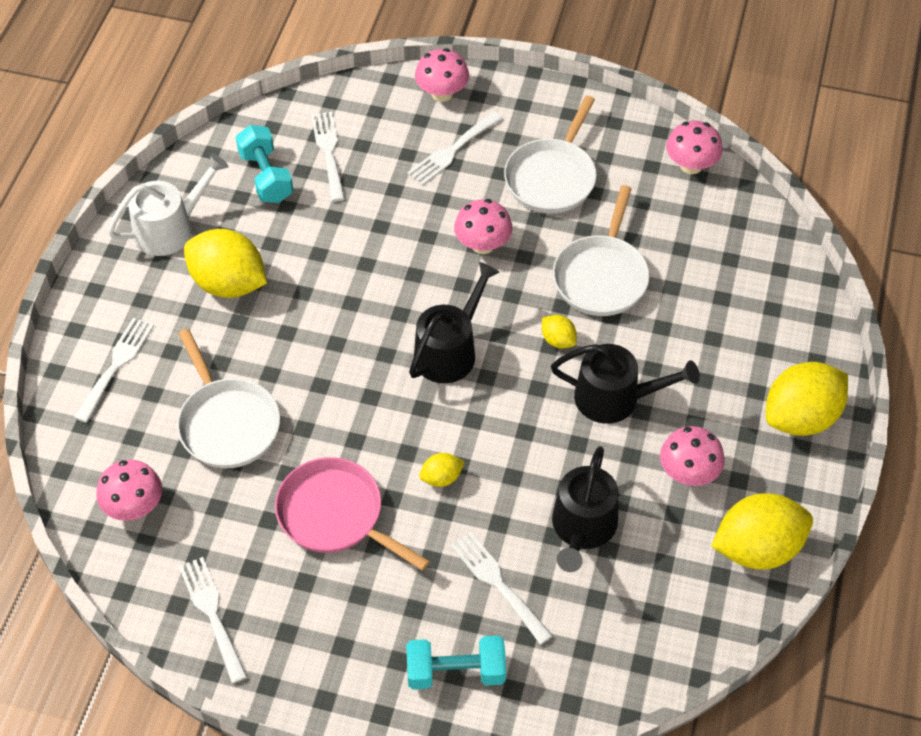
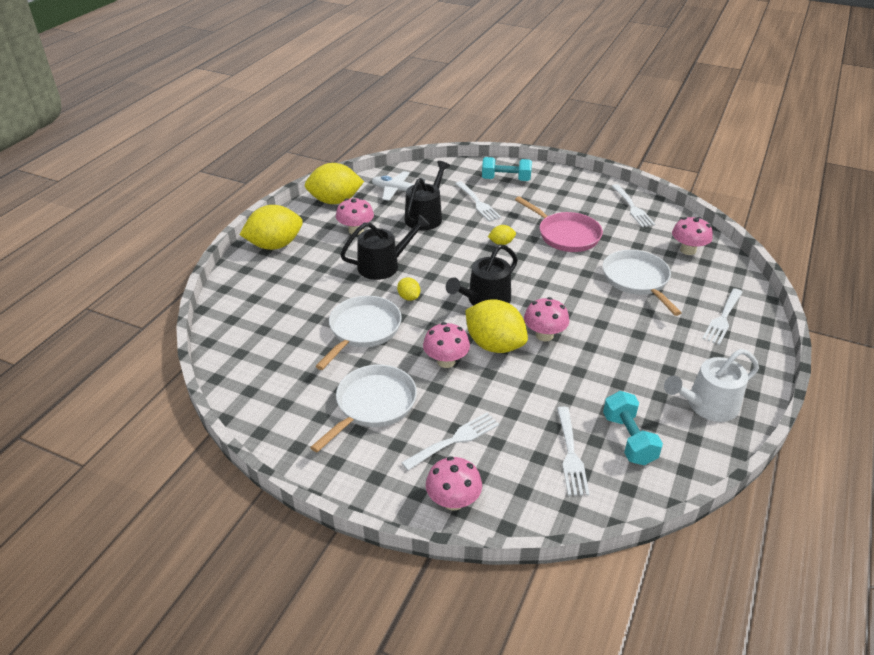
camera: 170 degrees left, 15 degrees down
(228, 283) = (649, 359): yellow lemon -> yellow lemon (494, 345)
(615, 398) = (383, 265): black watering can -> black watering can turned 135 degrees clockwise
(655, 599) = (397, 191): none -> white plane
(691, 165) = (251, 399): pink mushroom -> pink mushroom (544, 335)

